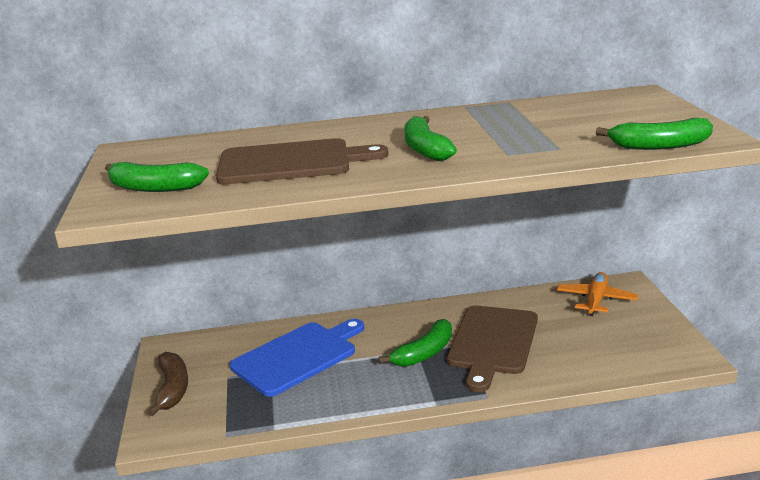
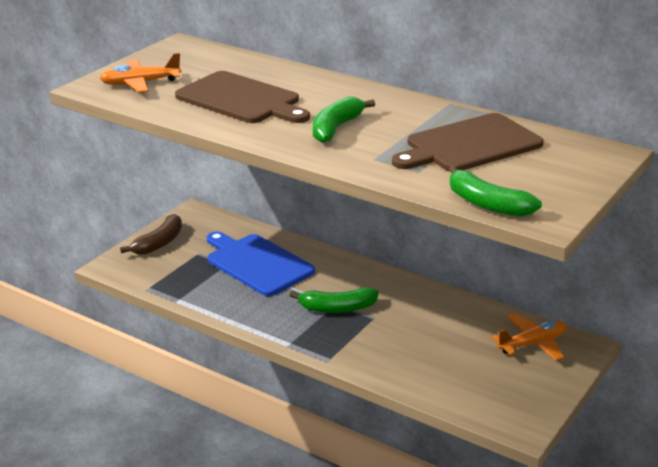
camera: 40 degrees right, 5 degrees up
(154, 188) = (140, 83): green banana -> orange plane
(298, 356) = (257, 263): blue cutting board -> blue cutting board turned 135 degrees counterclockwise
(492, 343) = (395, 329): brown cutting board -> brown cutting board (469, 145)

